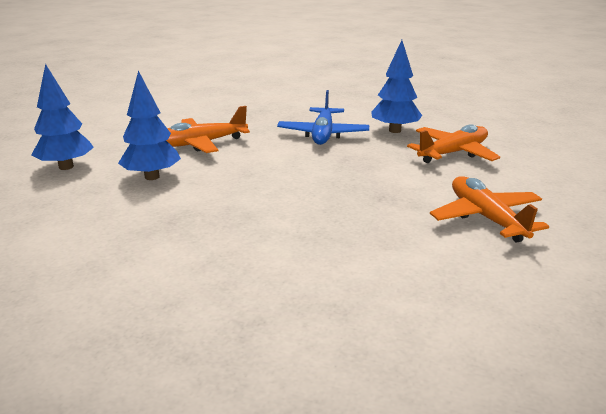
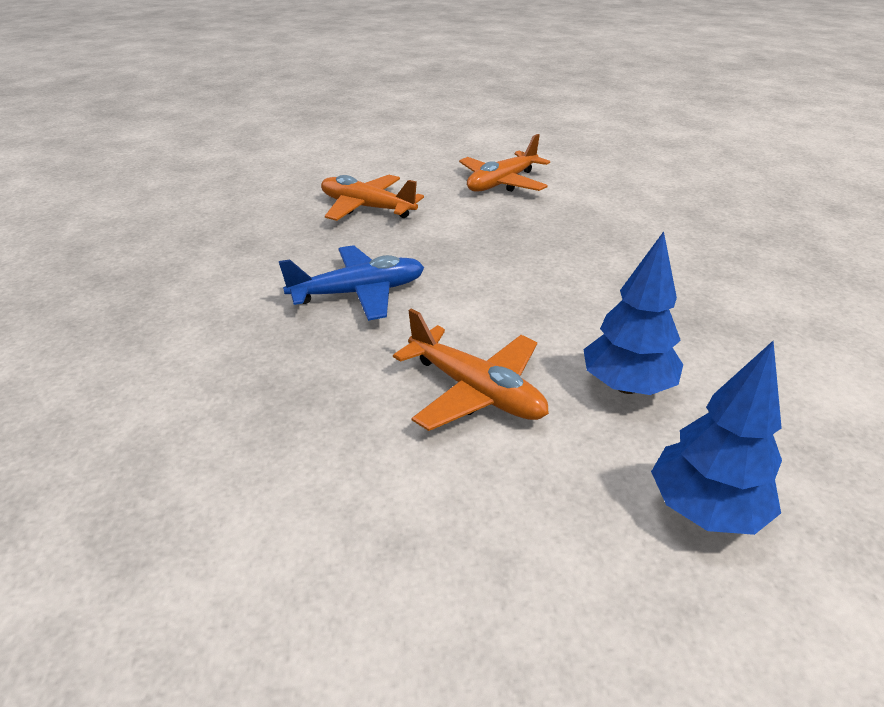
camera: 115 degrees left, 10 degrees up
(395, 130) = (312, 247): blue tree -> none

